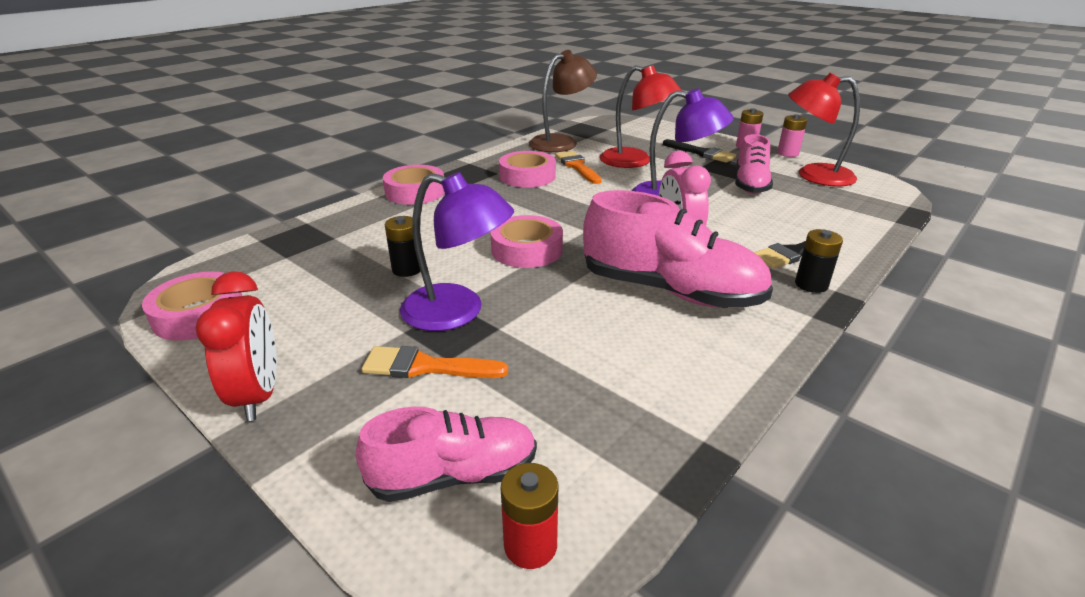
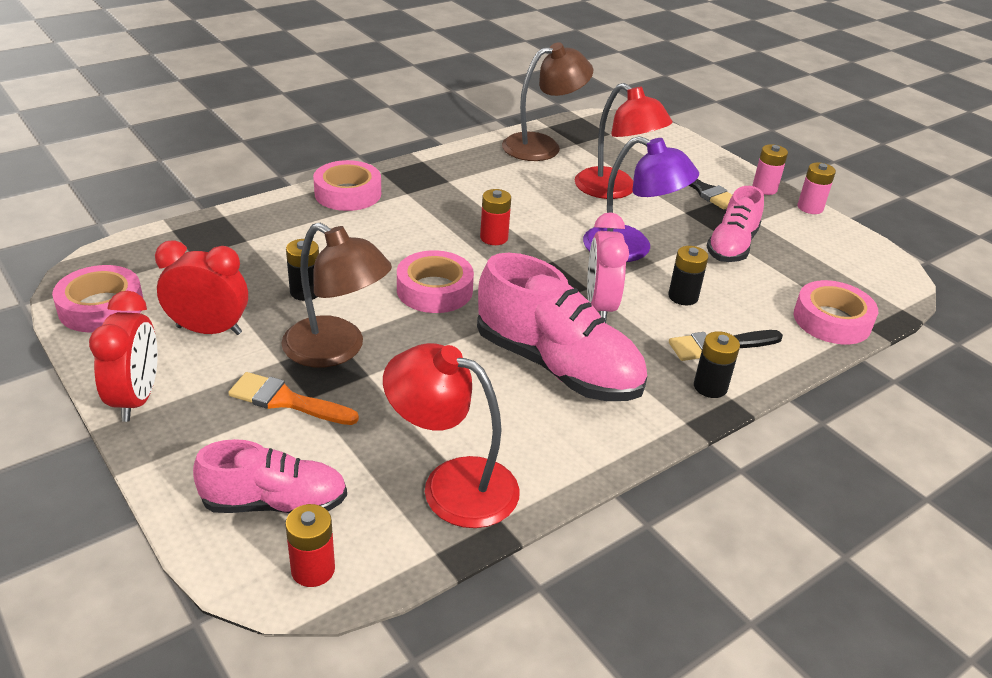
camera: 10 degrees right, 5 degrees up
(321, 316) = (209, 330): none -> red clock
(457, 312) = (336, 350): purple lamp -> brown lamp
(527, 176) = (479, 191): pink tape -> pink tape (832, 320)
(557, 205) = (494, 238): none -> red battery
(577, 166) = (543, 186): orange brush -> none
(739, 223) = (683, 297): none -> black battery
(813, 175) = (818, 246): red lamp -> red lamp (452, 484)

